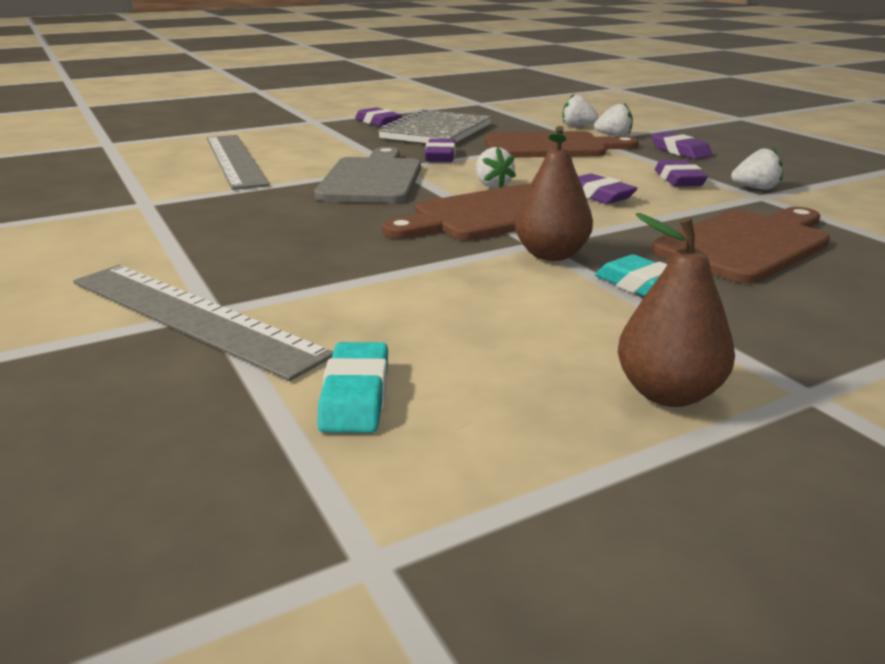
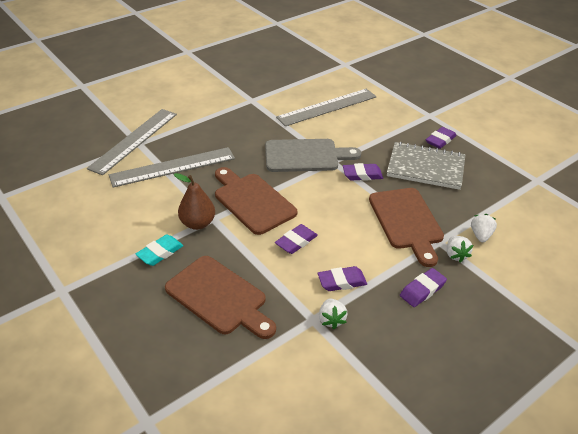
camera: 80 degrees right, 15 degrees up
(346, 273) = (173, 167): none -> grey ruler
(355, 395) = (76, 183): turquoise eraser -> none
(492, 186) = (305, 199): white strawberry -> none
(668, 393) = (67, 252): brown pear -> none

